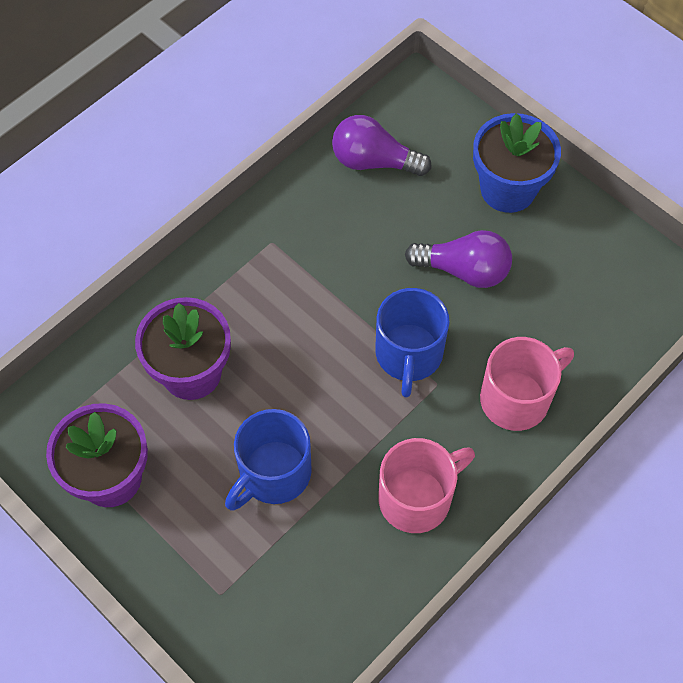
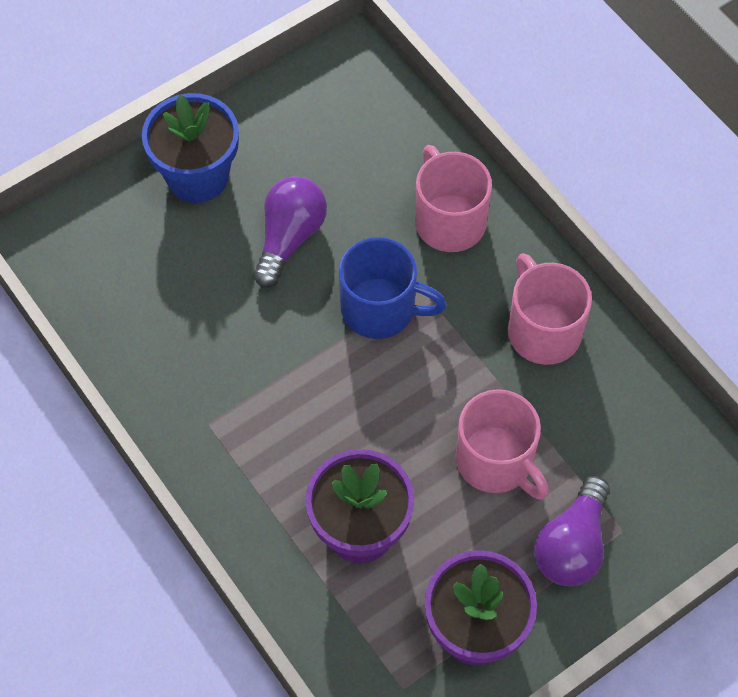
camera: 80 degrees left, 0 degrees up
(273, 474) = (496, 461): blue mug -> pink mug
(374, 161) = (125, 300): purple light bulb -> purple light bulb (572, 545)

